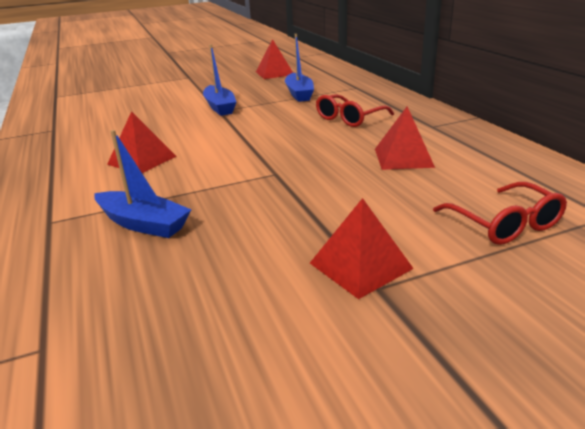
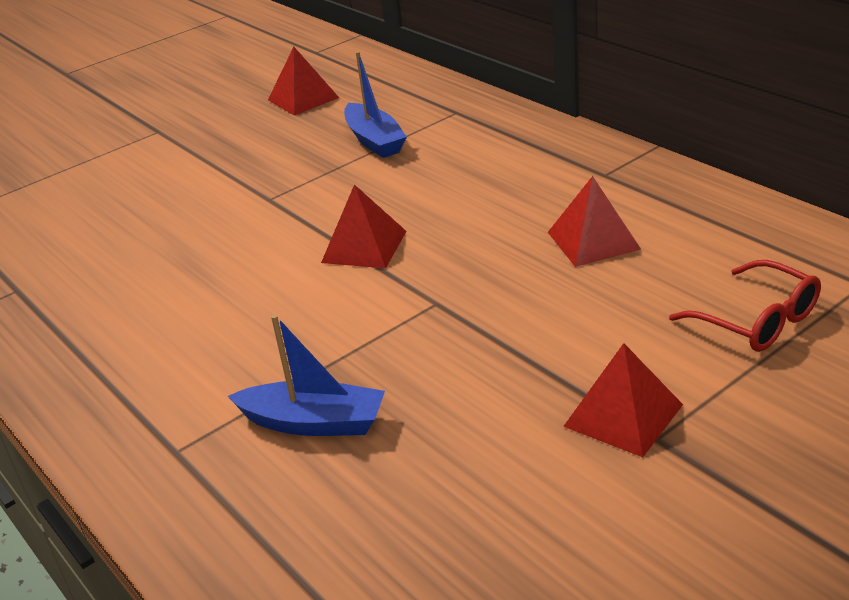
camera: 15 degrees left, 5 degrees up
(142, 160) = (222, 319): red pyramid -> red pyramid (364, 246)
(220, 107) = (265, 191): blue boat -> none
(350, 118) = (482, 180): red glasses -> none

